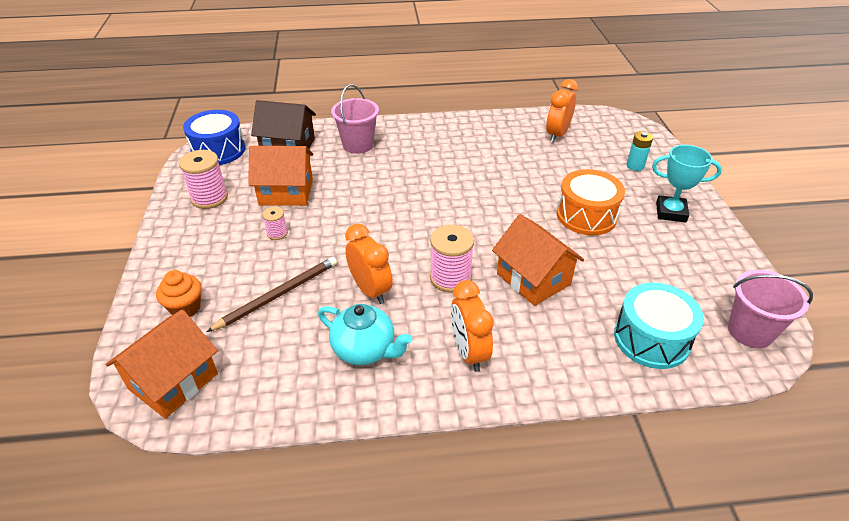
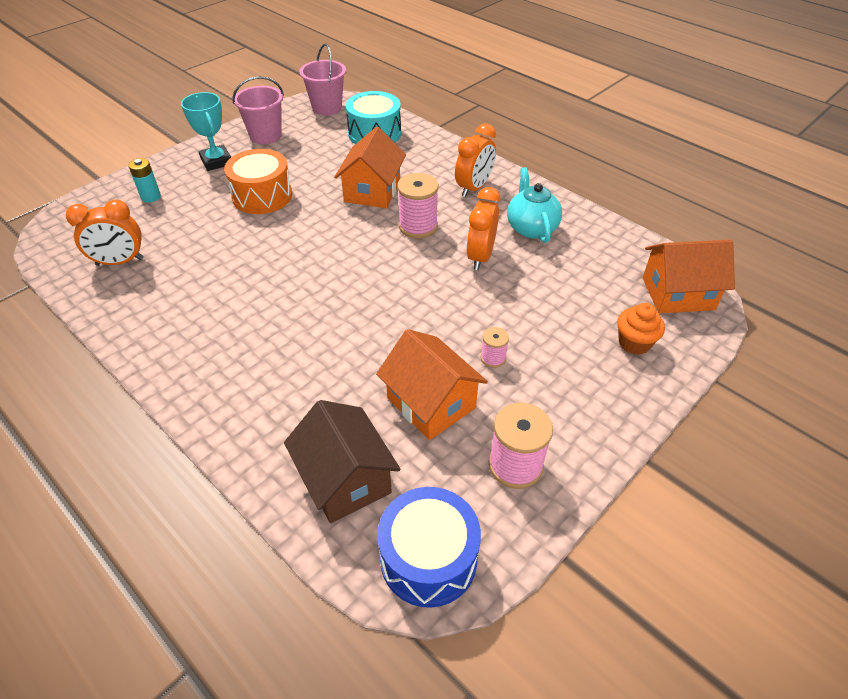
camera: 130 degrees left, 5 degrees up
(278, 295) = (550, 301): brown pencil -> none
(358, 145) = (277, 409): pink bucket -> pink bucket (265, 136)

